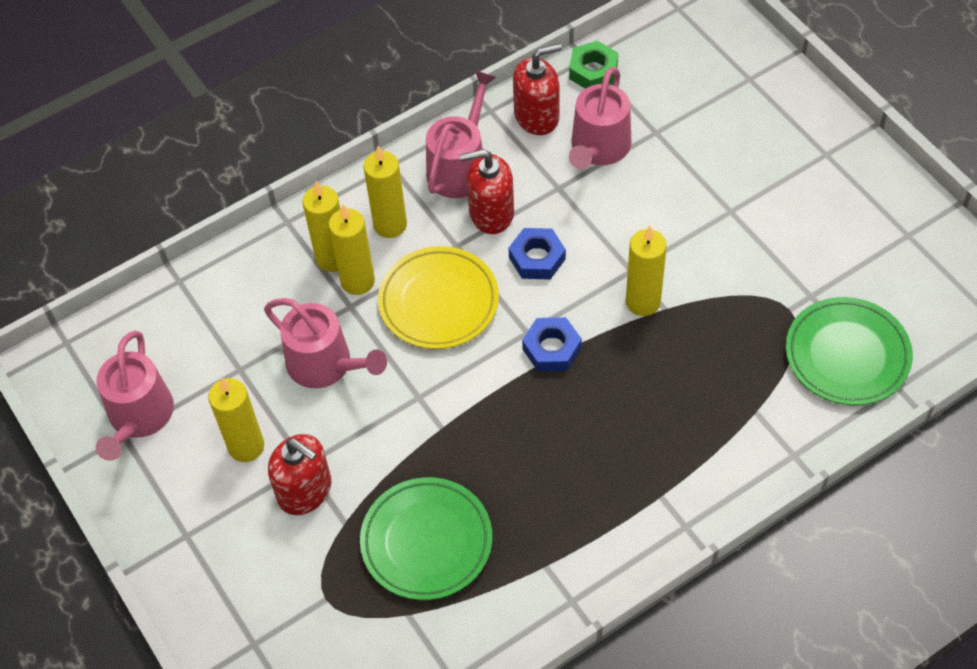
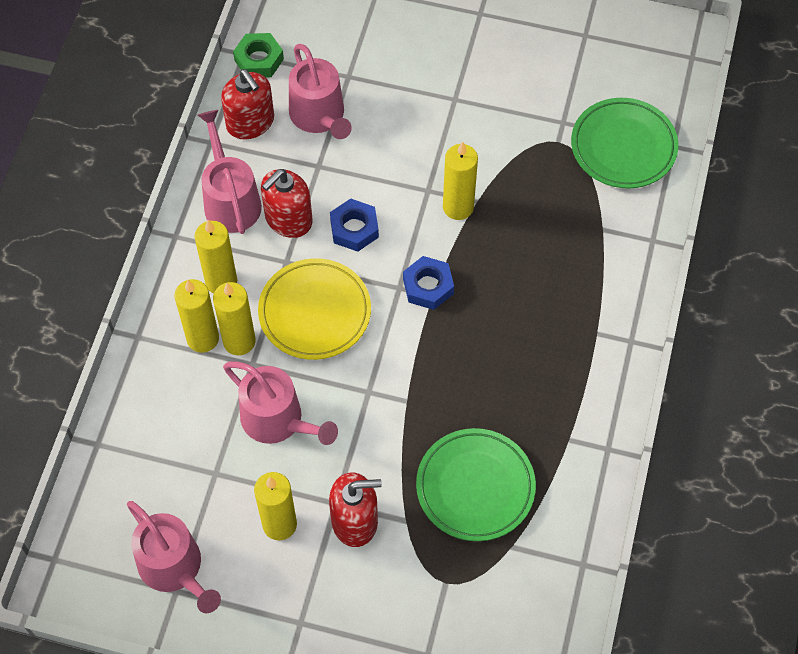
camera: 45 degrees left, 5 degrees up
(325, 365) = (277, 420): pink watering can -> pink watering can turned 45 degrees clockwise
(537, 116) = (250, 122): red soap dispenser -> red soap dispenser turned 120 degrees clockwise

